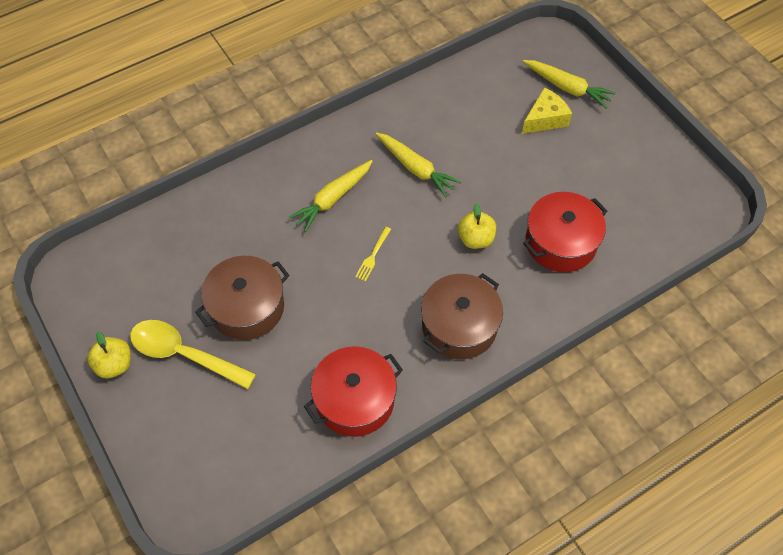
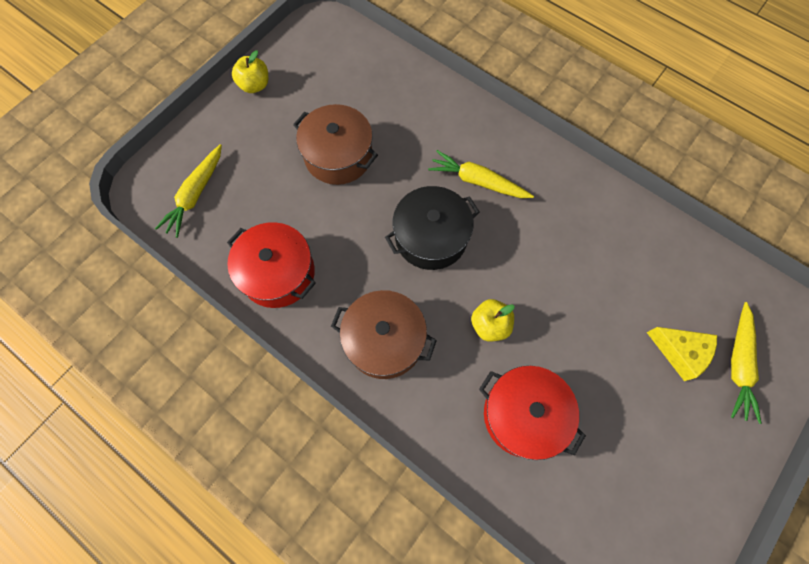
camera: 70 degrees right, 10 degrees up
(184, 354) = (279, 128): yellow spoon -> none
(373, 256) = (431, 237): yellow fork -> black pot
(416, 168) = (548, 241): yellow carrot -> yellow carrot (195, 195)

